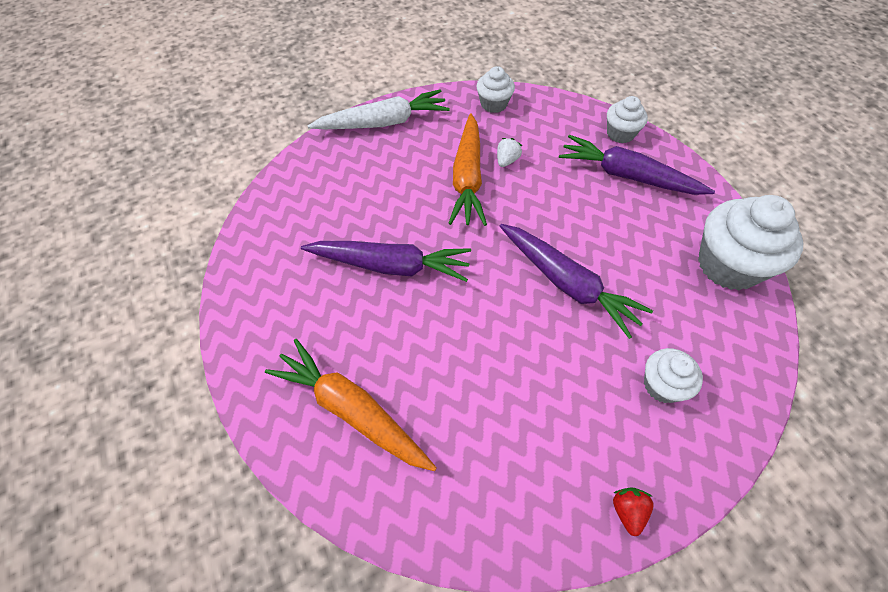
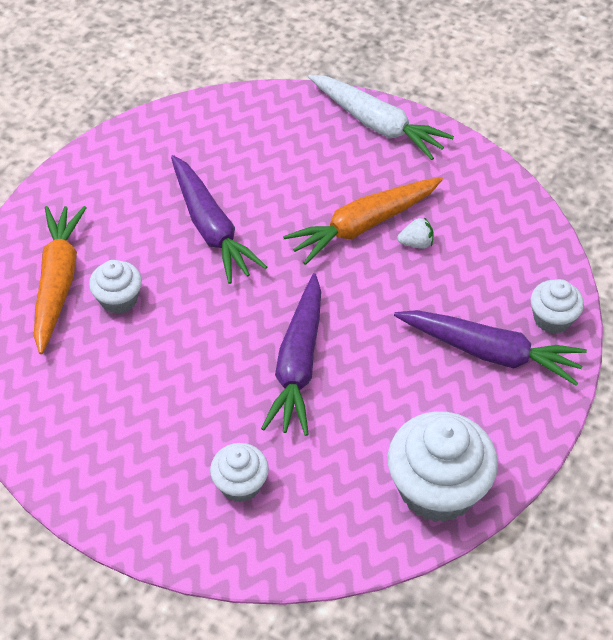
camera: 55 degrees right, 5 degrees down
(493, 104) = (490, 192): white cupcake -> white cupcake (119, 299)
(628, 176) = (490, 352): purple carrot -> purple carrot turned 120 degrees clockwise
(628, 511) = (99, 505): red strawberry -> none

